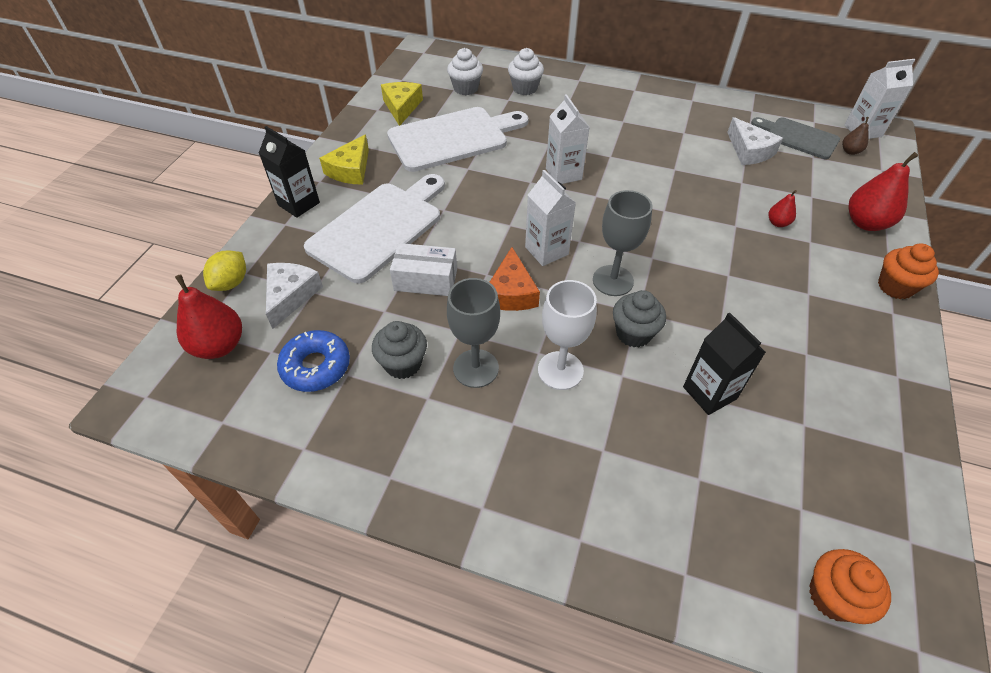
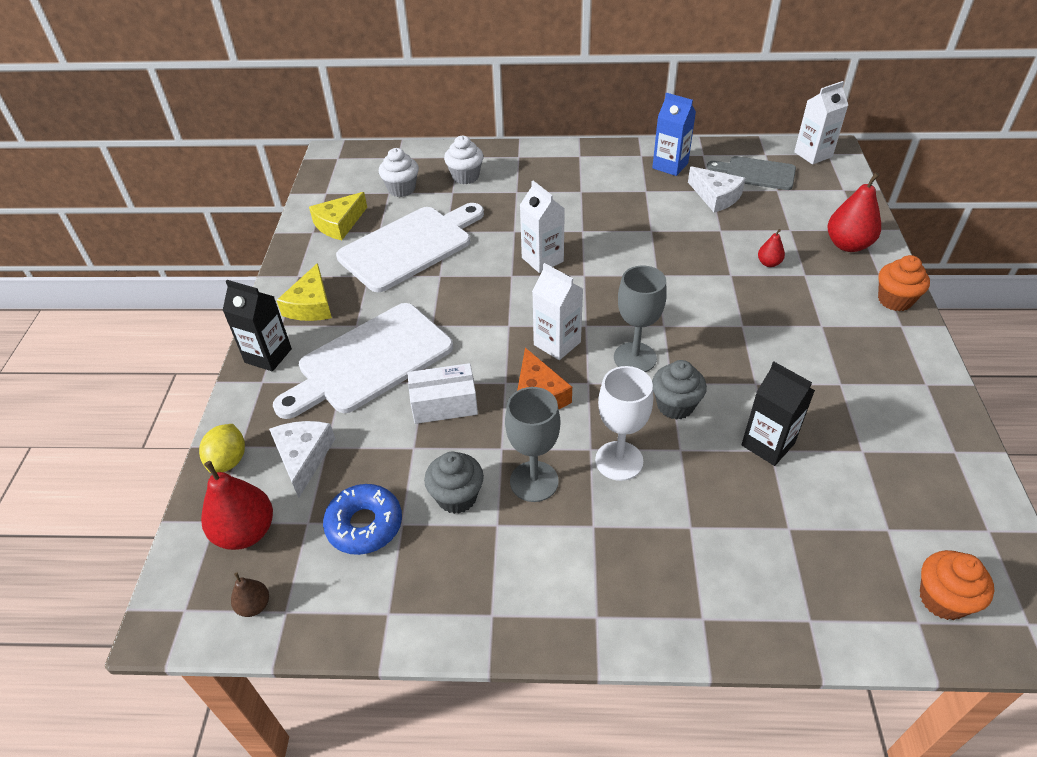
camera: 15 degrees left, 5 degrees down
(379, 228) = (370, 361): white cutting board -> white cutting board turned 150 degrees counterclockwise
(402, 107) = (339, 224): yellow cheese -> yellow cheese turned 120 degrees counterclockwise
(716, 114) = (670, 166): none -> blue carton
(850, 151) = (809, 177): brown pear -> brown pear (254, 605)

